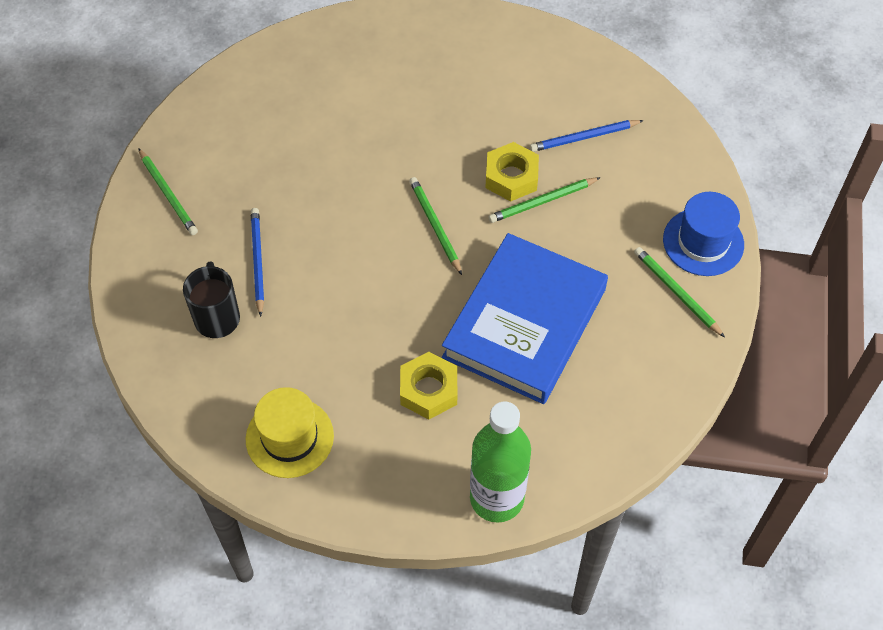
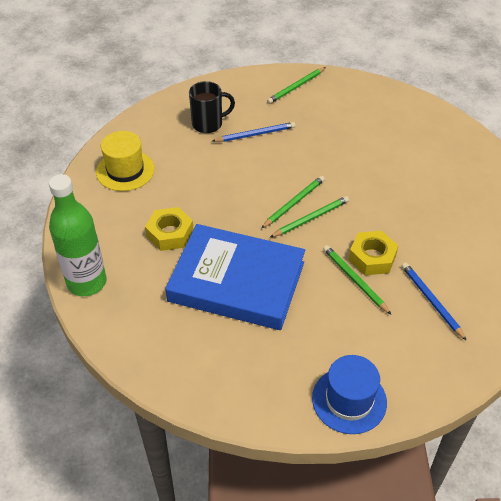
camera: 80 degrees right, 10 degrees down
(676, 292) = (289, 383): green pencil -> green pencil (294, 203)

